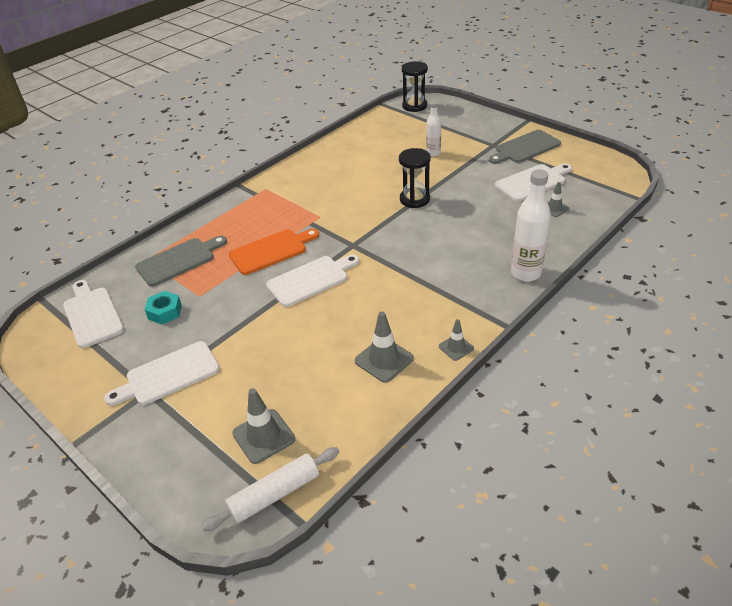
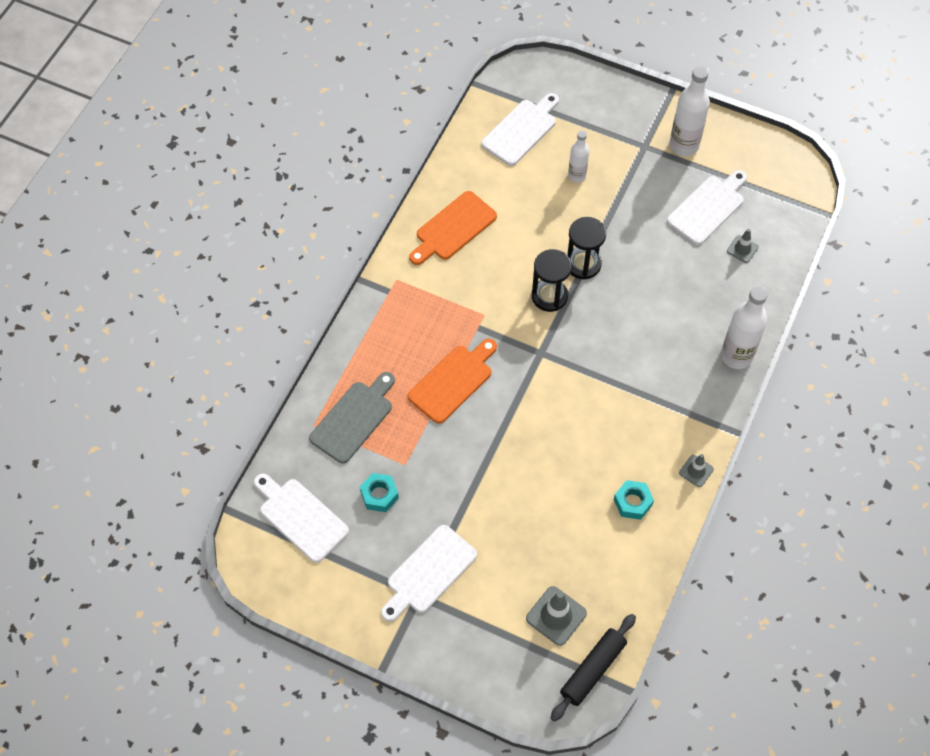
camera: 20 degrees left, 20 degrees up
(274, 494) = (592, 669): white rolling pin -> black rolling pin
(311, 280) = (516, 415): white cutting board -> white cutting board (521, 130)
(324, 168) = (453, 228): none -> orange cutting board
(384, 360) = (632, 502): grey traffic cone -> turquoise nut
(414, 106) = (520, 82): black hourglass -> black hourglass (549, 296)
(525, 148) = (684, 145): grey cutting board -> white bottle

